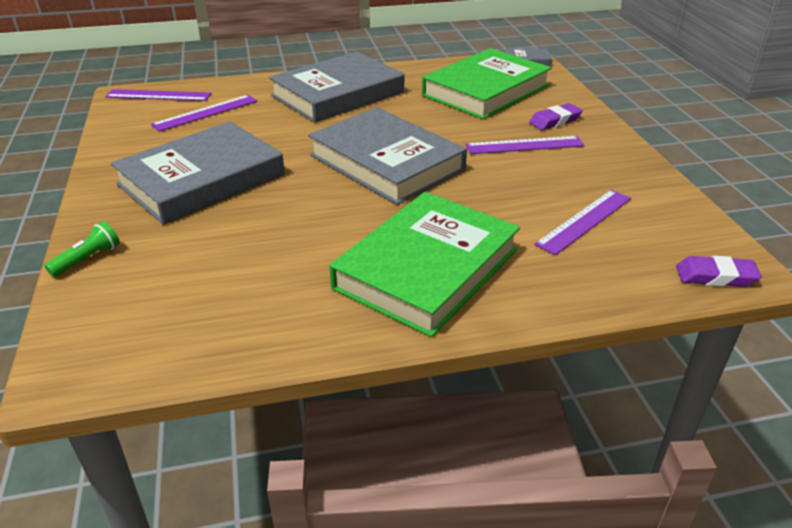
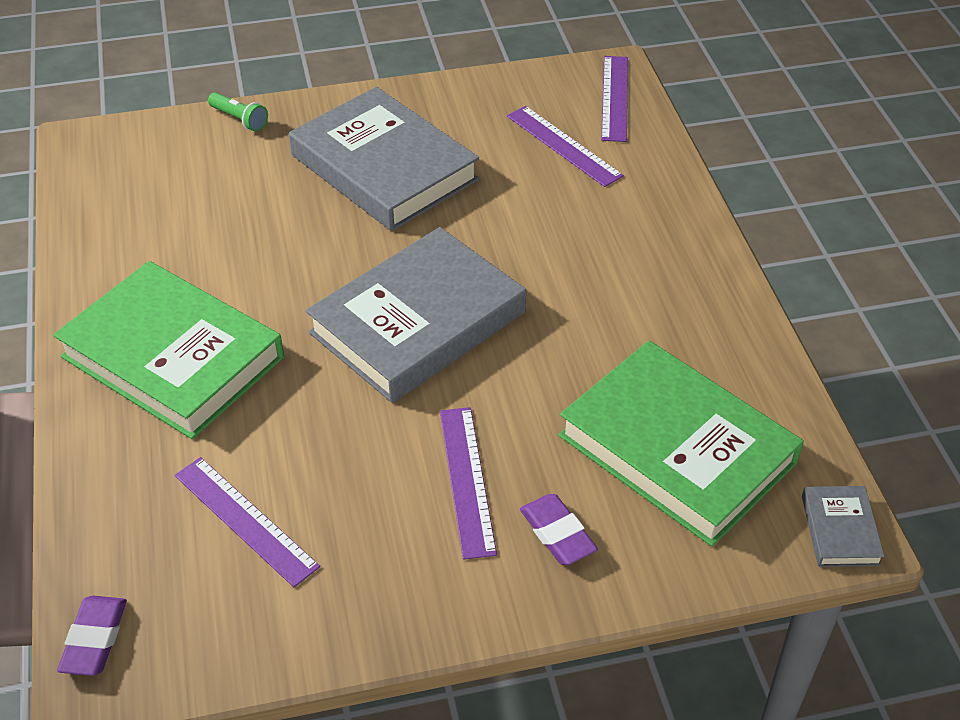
camera: 90 degrees right, 10 degrees up
(338, 94) = (639, 266): grey book -> none

